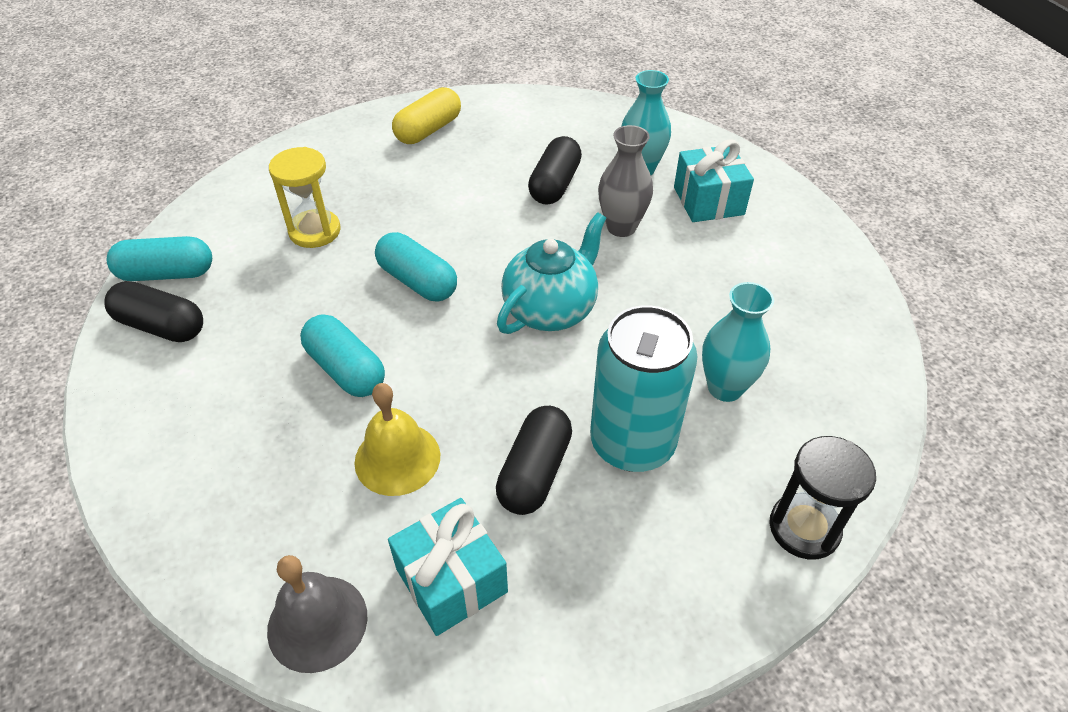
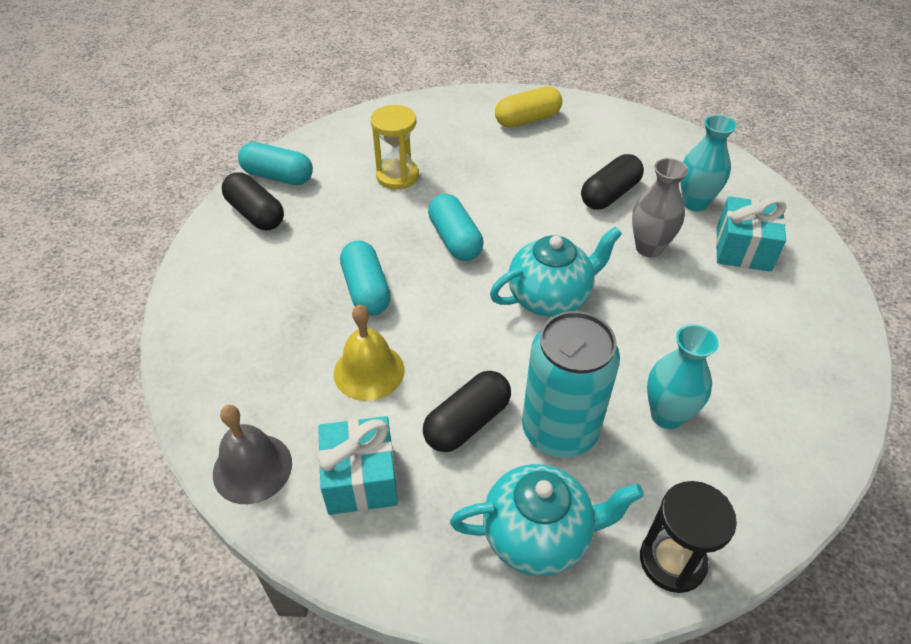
camera: 25 degrees right, 0 degrees up
(668, 559) = (538, 535): none -> turquoise teapot

